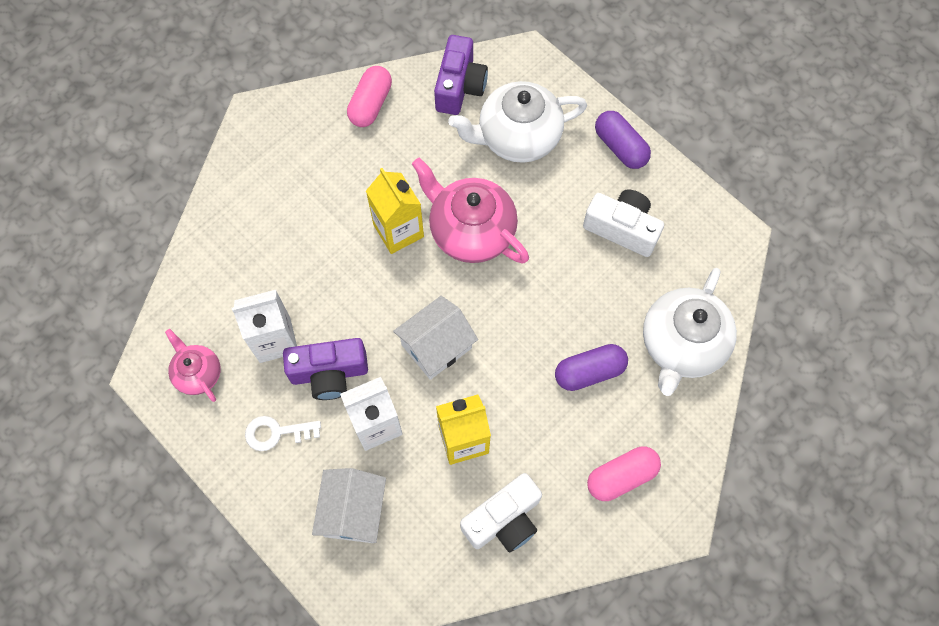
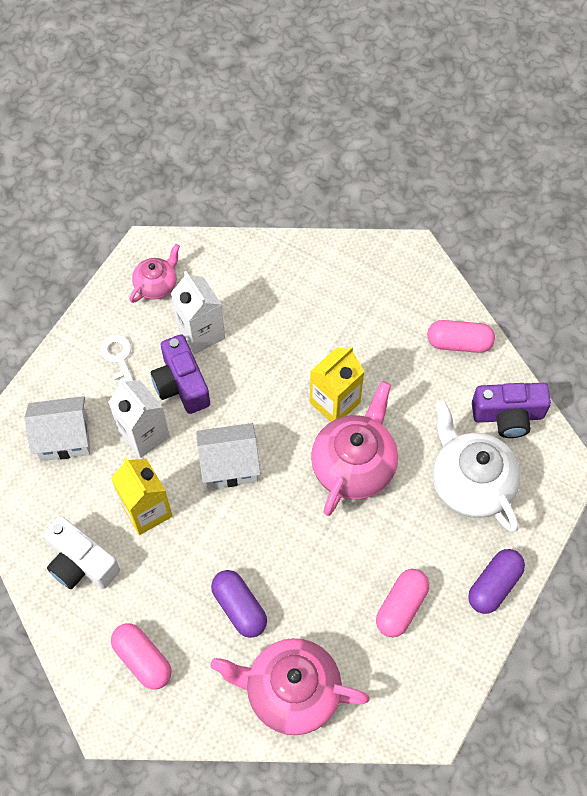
camera: 75 degrees right, 5 degrees down
(436, 346) = (229, 465): white house -> white house turned 45 degrees counterclockwise
(622, 228) = (401, 607): white camera -> pink capsule
(682, 345) = (291, 692): white teapot -> pink teapot

